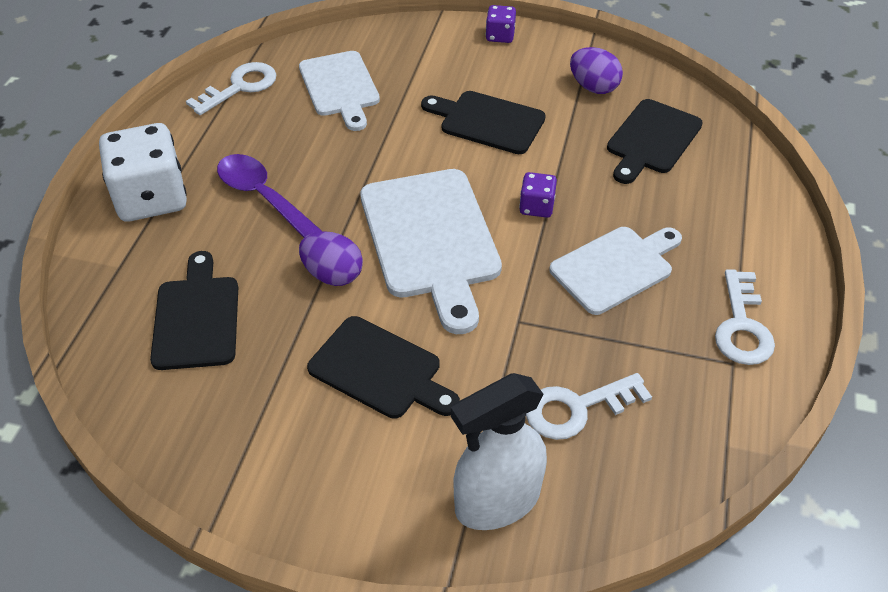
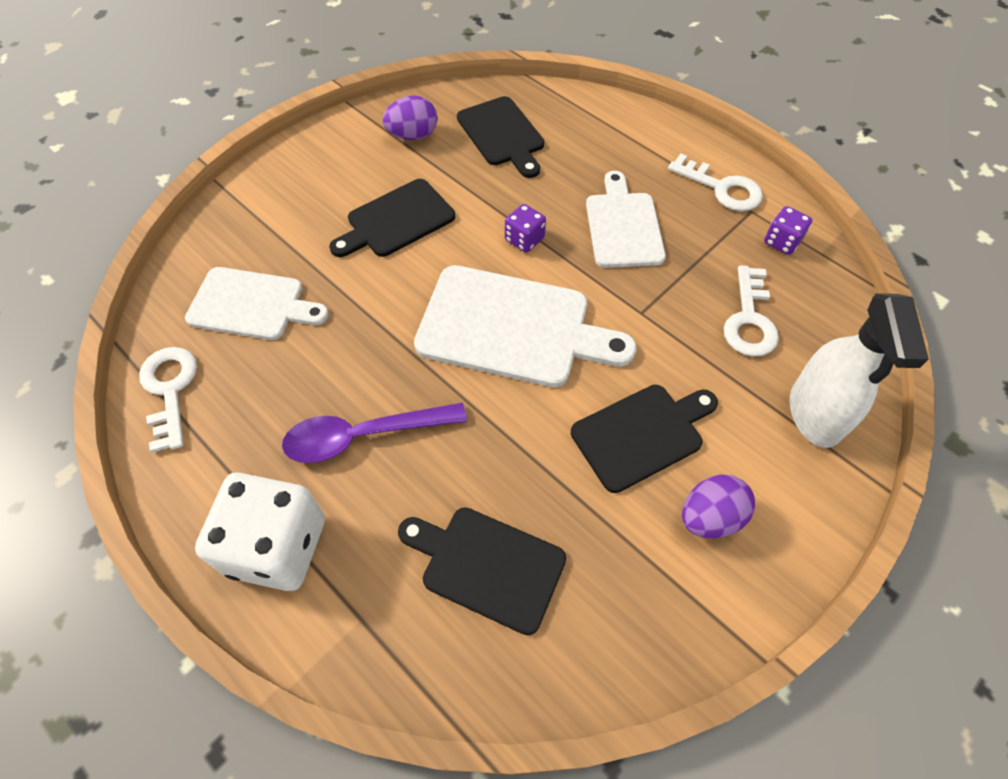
camera: 60 degrees left, 10 degrees up
(333, 275) = (505, 421): purple egg -> purple egg (710, 517)
(500, 36) = (292, 158): purple dice -> purple dice (782, 241)

